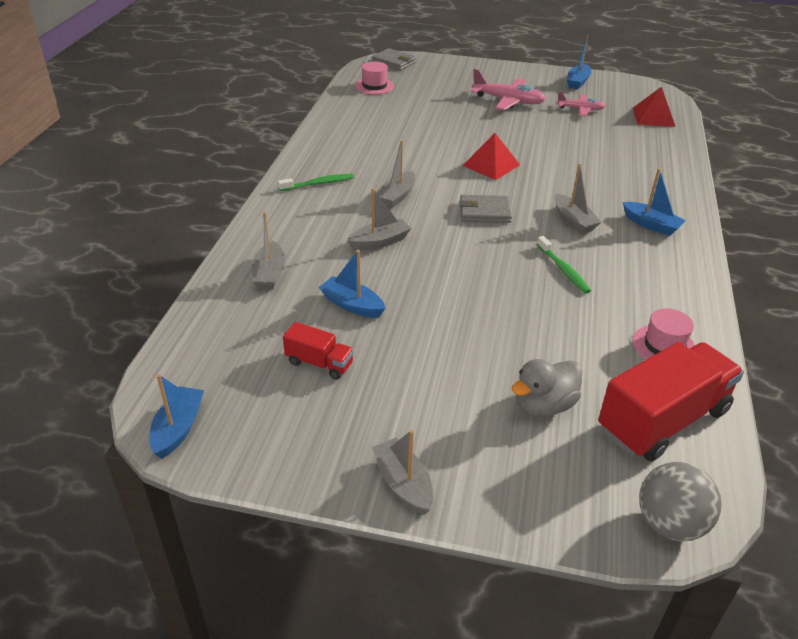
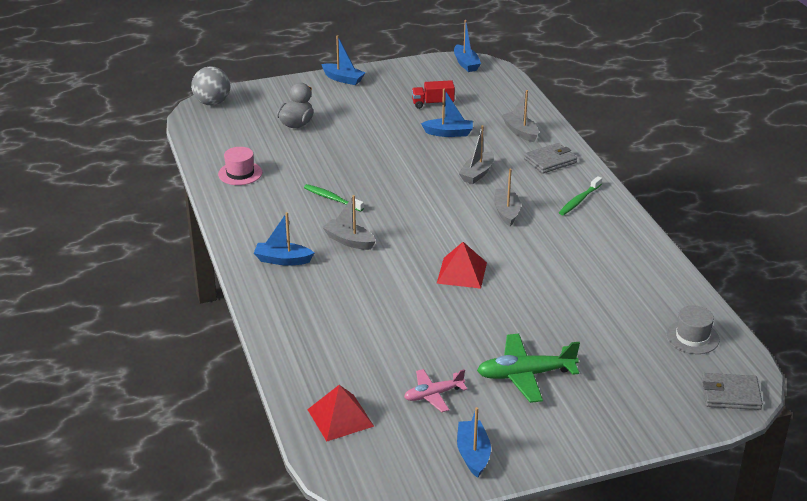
camera: 150 degrees right, 5 degrees down
(374, 86) = (692, 337): pink hat -> grey hat
(403, 483) = (343, 79): grey boat -> blue boat
(484, 212) = (425, 223): grey wallet -> grey wallet (550, 161)
(508, 101) = (525, 375): pink plane -> green plane
(663, 420) = (228, 137): red truck -> none

